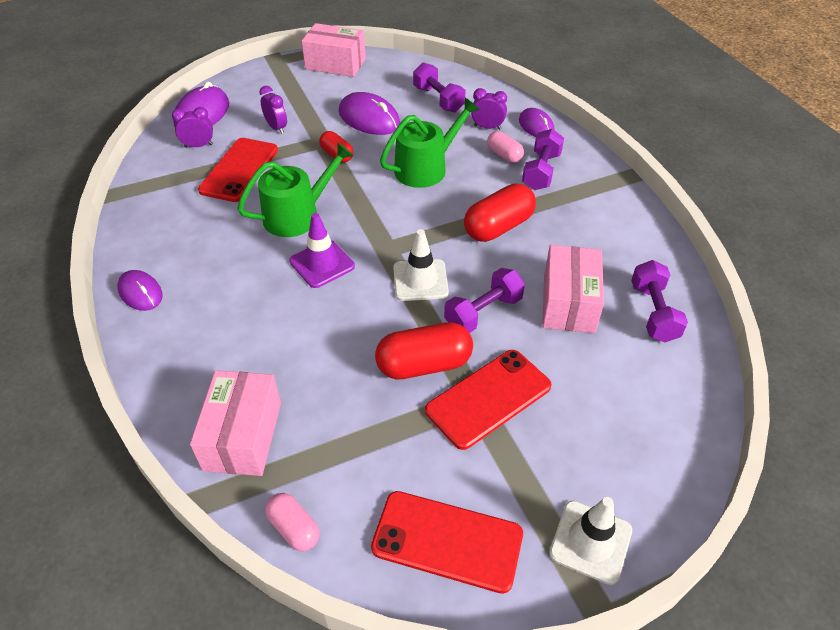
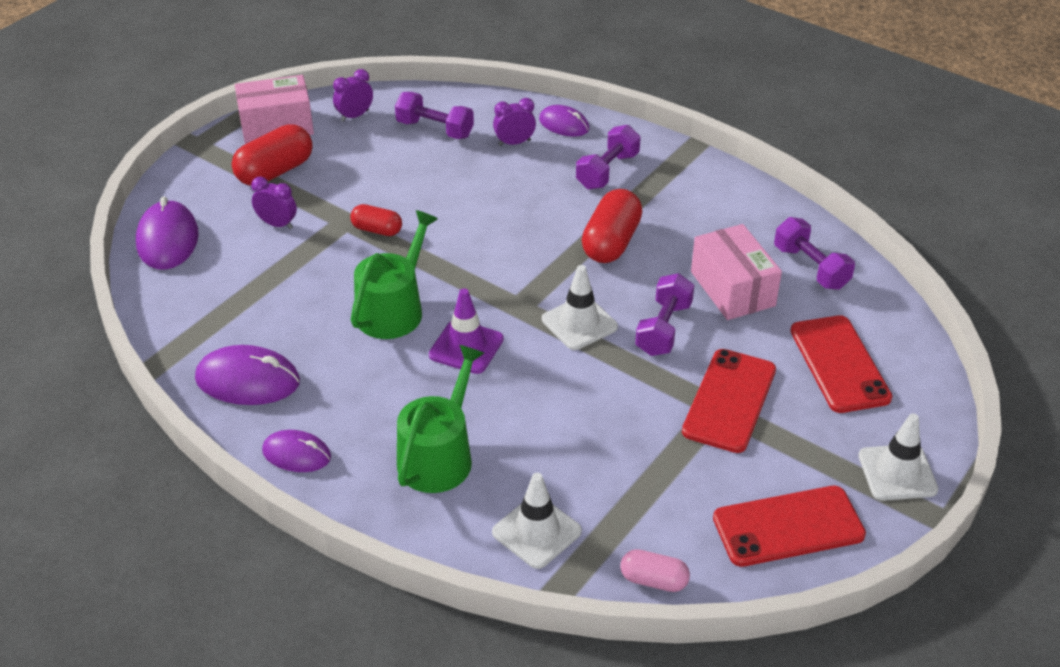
camera: 30 degrees left, 5 degrees down
(198, 146) = (201, 277): purple clock -> purple clock (355, 116)
(239, 170) = (279, 286): red phone -> red phone (839, 364)
(243, 436) = (536, 532): pink box -> white traffic cone
(369, 118) = (376, 177): purple mouse -> purple mouse (248, 380)
(424, 364) = (648, 397): red capsule -> red capsule (275, 171)
(426, 168) = (487, 209): green watering can -> green watering can (439, 455)
(504, 155) = (556, 167): pink capsule -> none
(541, 171) = (607, 171): purple dumbbell -> purple dumbbell turned 45 degrees clockwise

